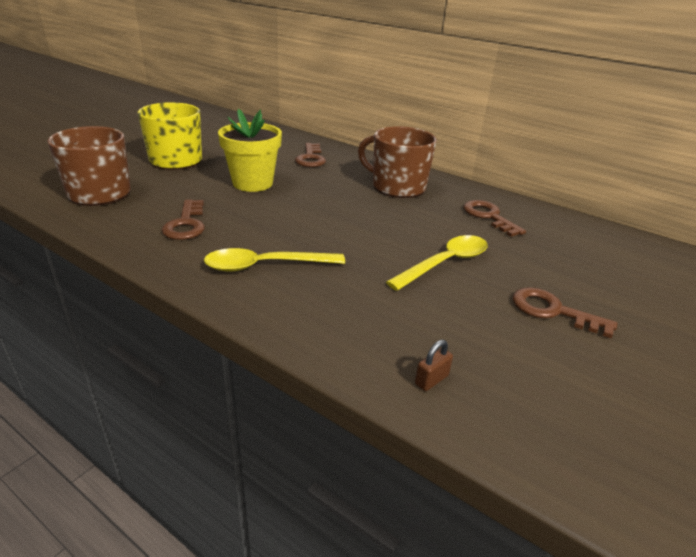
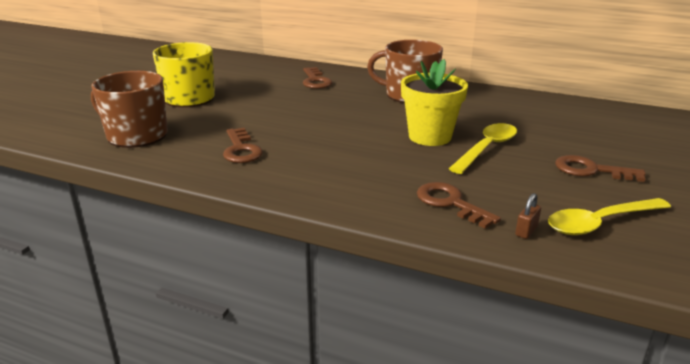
camera: 10 degrees left, 5 degrees down
(252, 183) = (277, 108): yellow flower pot -> yellow flower pot (430, 137)
(265, 266) = (336, 172): yellow spoon -> yellow spoon (599, 223)
(488, 216) = (501, 108): brown key -> brown key (450, 203)

